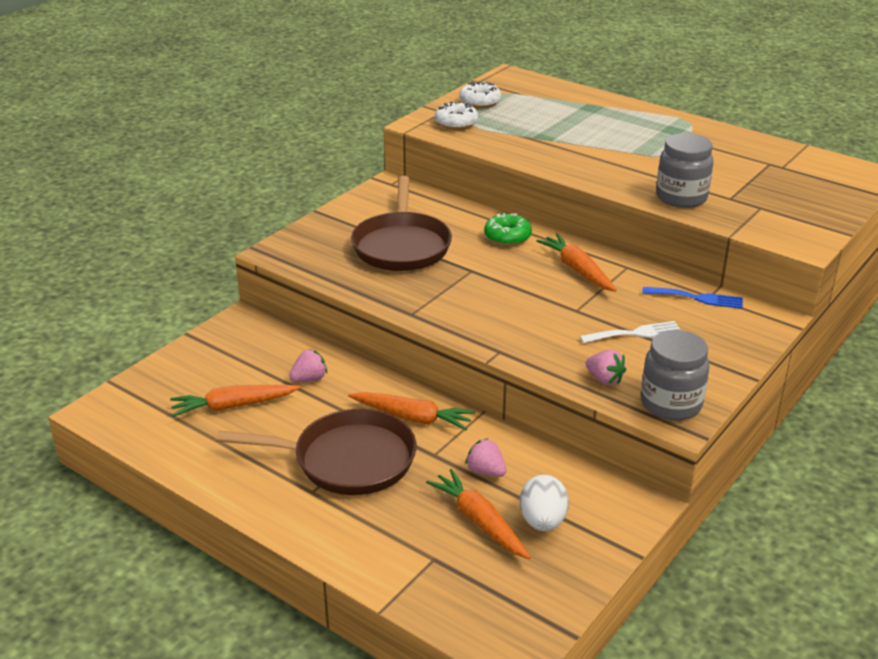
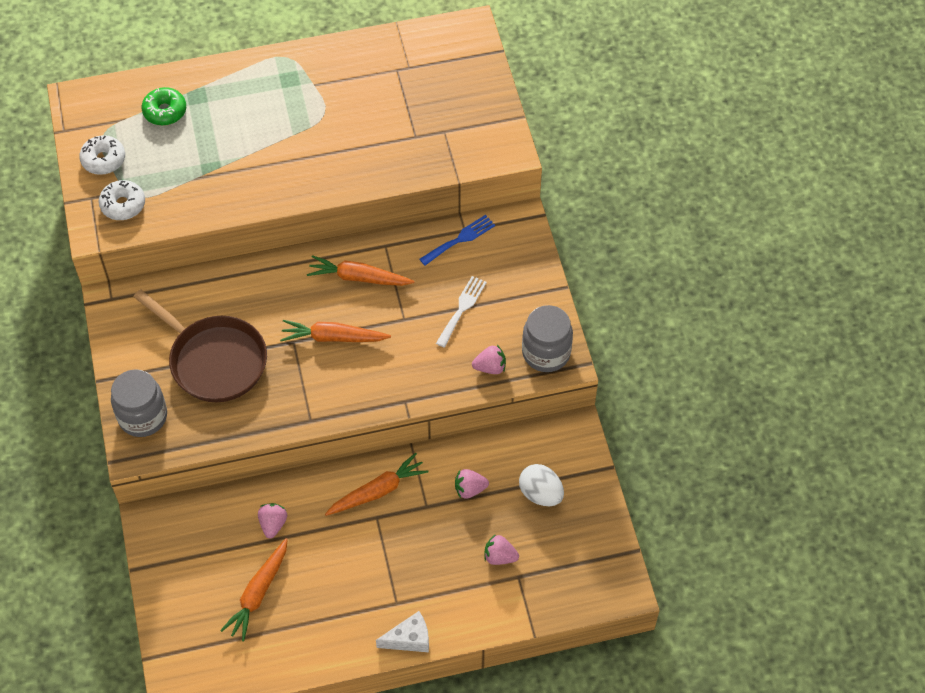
camera: 50 degrees left, 25 degrees up
(282, 521) = (409, 639): none -> white cheese
(347, 460) = (385, 561): brown pan -> none
(440, 532) = (499, 556): none -> pink strawberry
(479, 521) = (510, 528): orange carrot -> orange carrot (333, 337)
(507, 237) = (273, 284): green donut -> green donut (165, 111)
(681, 197) = (385, 163): grey jar -> grey jar (143, 417)

